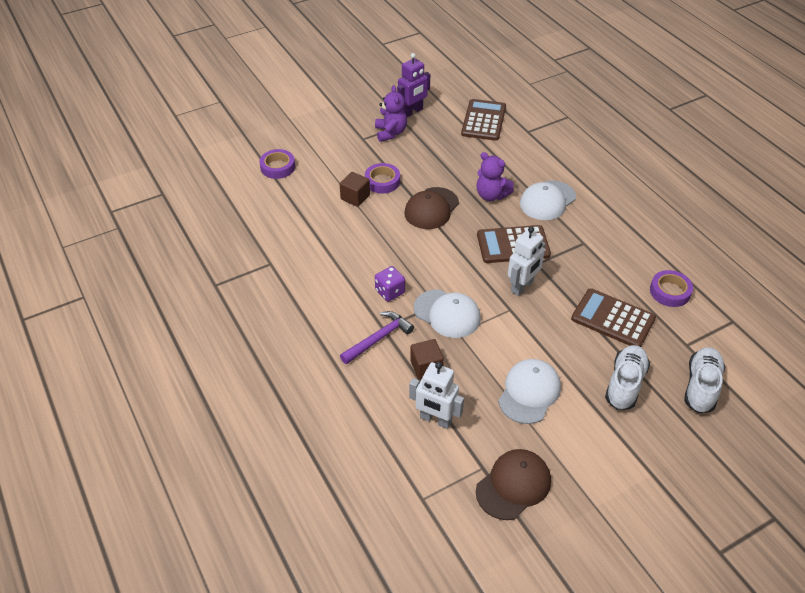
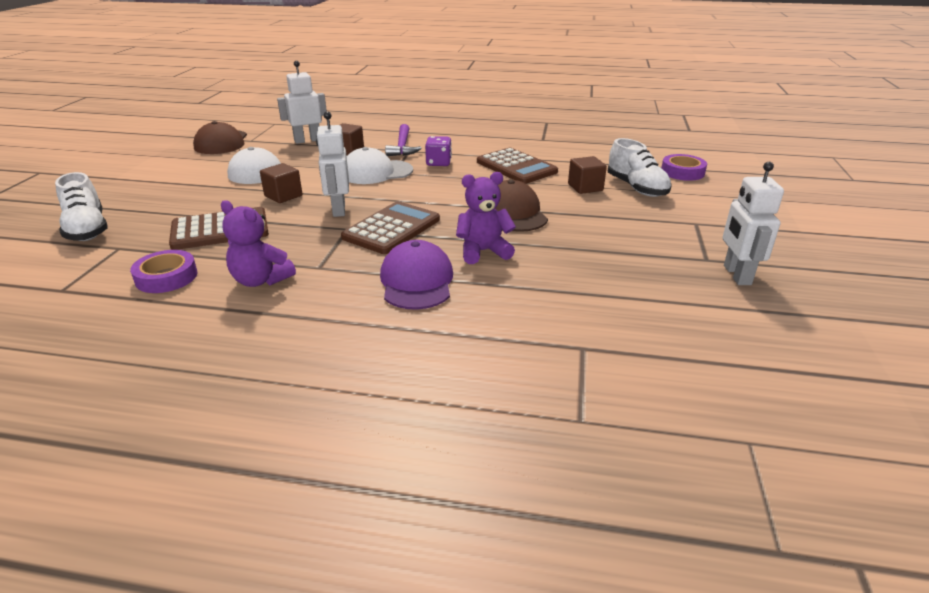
camera: 130 degrees right, 15 degrees down
(382, 181) = (594, 206): purple tape -> none
(390, 133) = (693, 242): purple teddy bear -> purple teddy bear (261, 280)
(412, 111) = (736, 275): purple robot -> white robot
(483, 120) = (657, 321): brown calculator -> brown calculator (516, 167)
(541, 331) = (283, 196): none -> brown cube
(547, 201) = (417, 281): white cap -> purple cap
(625, 384) = (172, 202): white shoe -> white shoe (636, 188)

